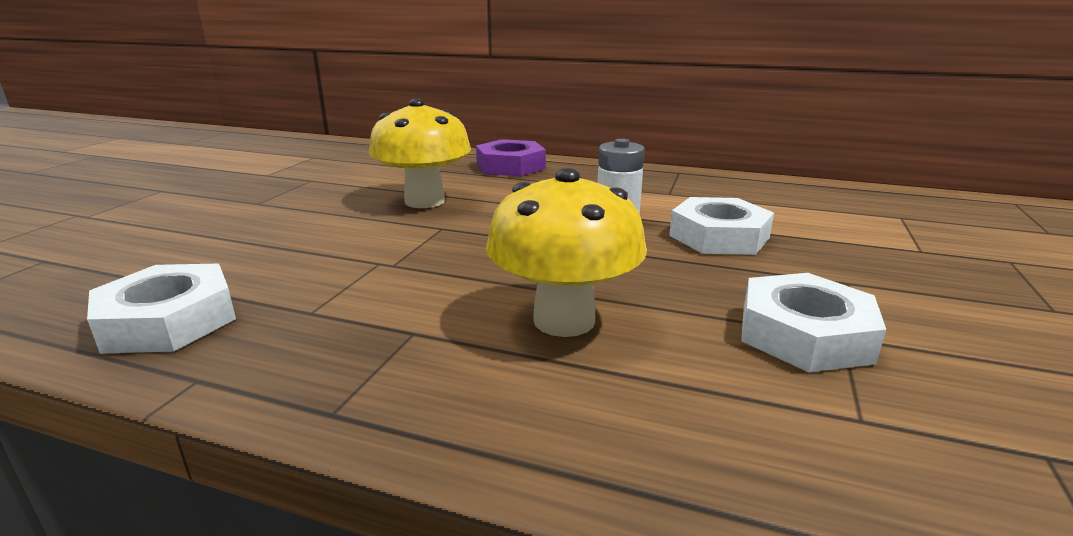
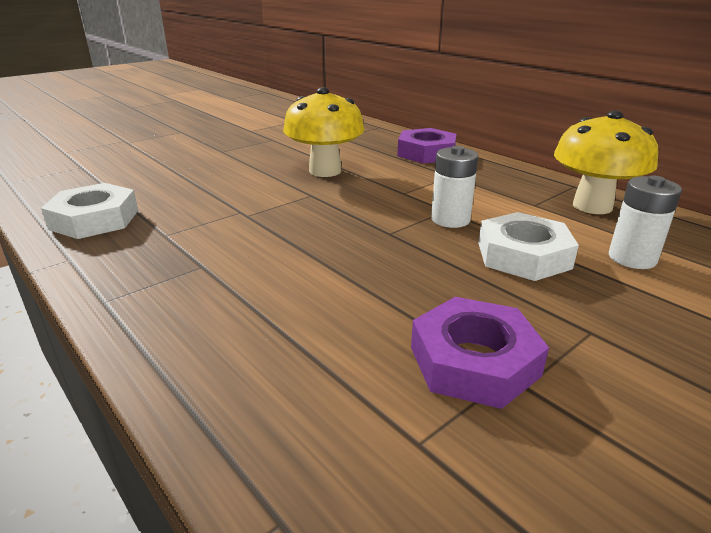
camera: 30 degrees right, 5 degrees up
(564, 320) = (302, 288): yellow mushroom -> yellow mushroom (592, 206)
(797, 219) = (632, 258): none -> white battery
(804, 334) = (474, 361): white nut -> purple nut

